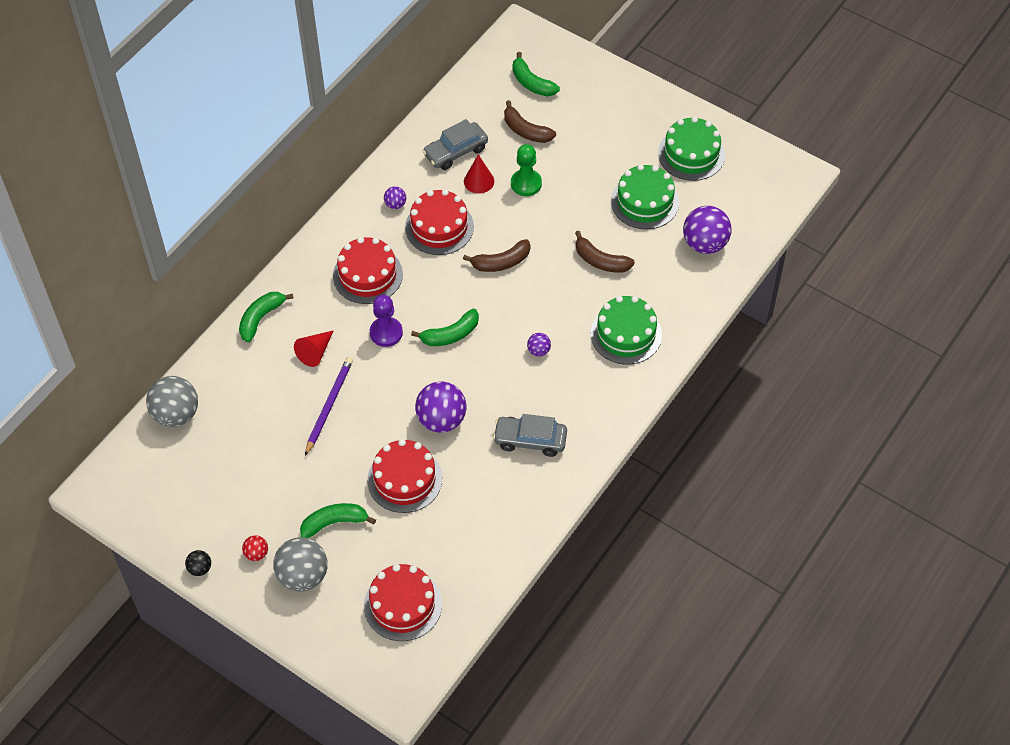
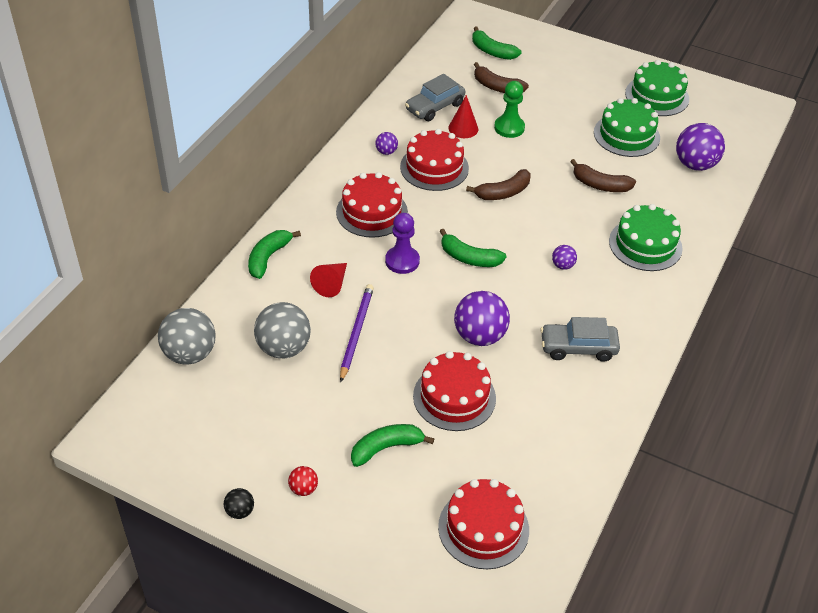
camera: 10 degrees left, 10 degrees down
(303, 576) = (362, 508): grey ball -> grey ball (283, 348)
(451, 335) = (469, 258): green banana -> green banana turned 60 degrees clockwise

